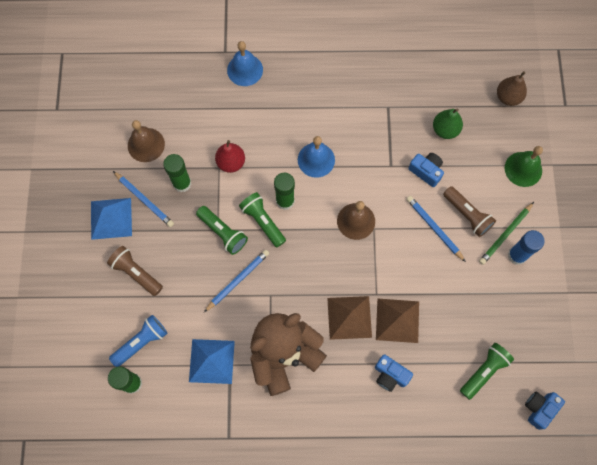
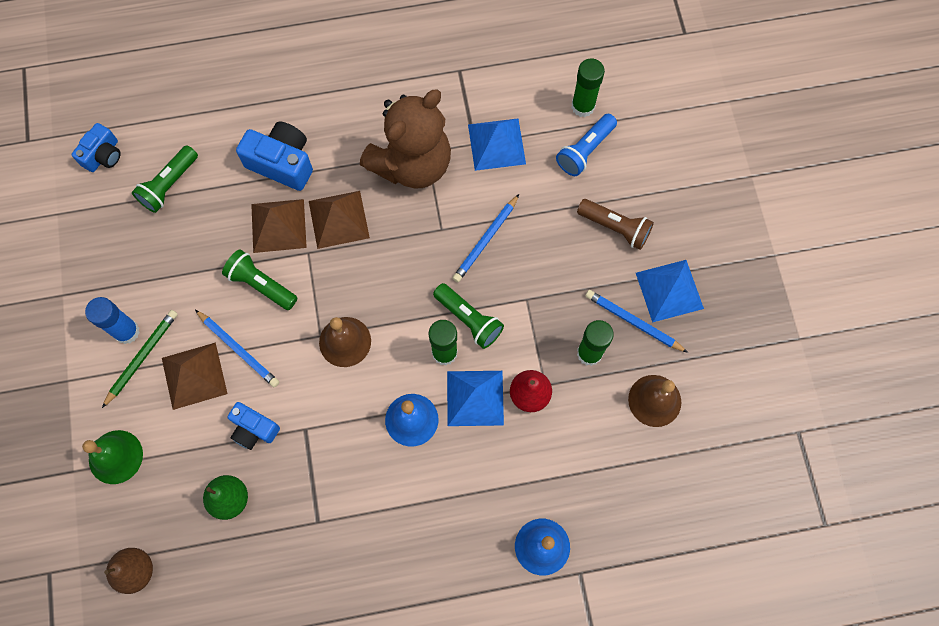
camera: 170 degrees right, 0 degrees up
(223, 233) = (518, 296): green flashlight -> green flashlight (261, 285)
(269, 167) = (475, 398): none -> blue pyramid
(390, 375) = (282, 163): blue camera -> blue camera, size x1.57
(467, 215) = (194, 375): brown flashlight -> brown pyramid

